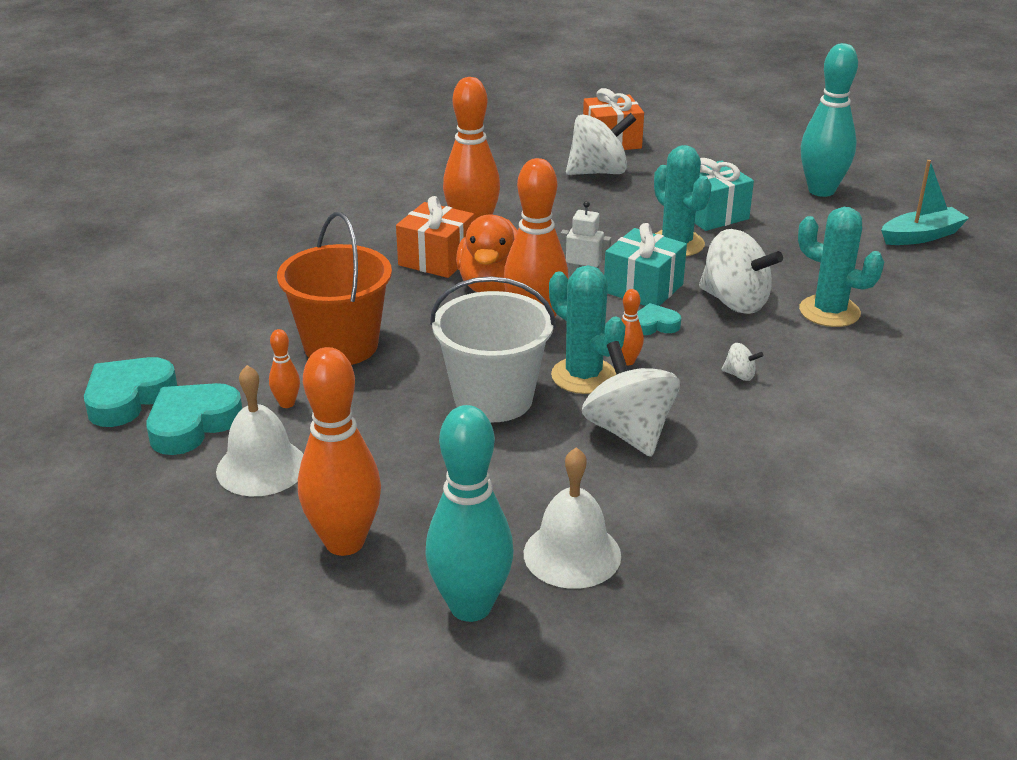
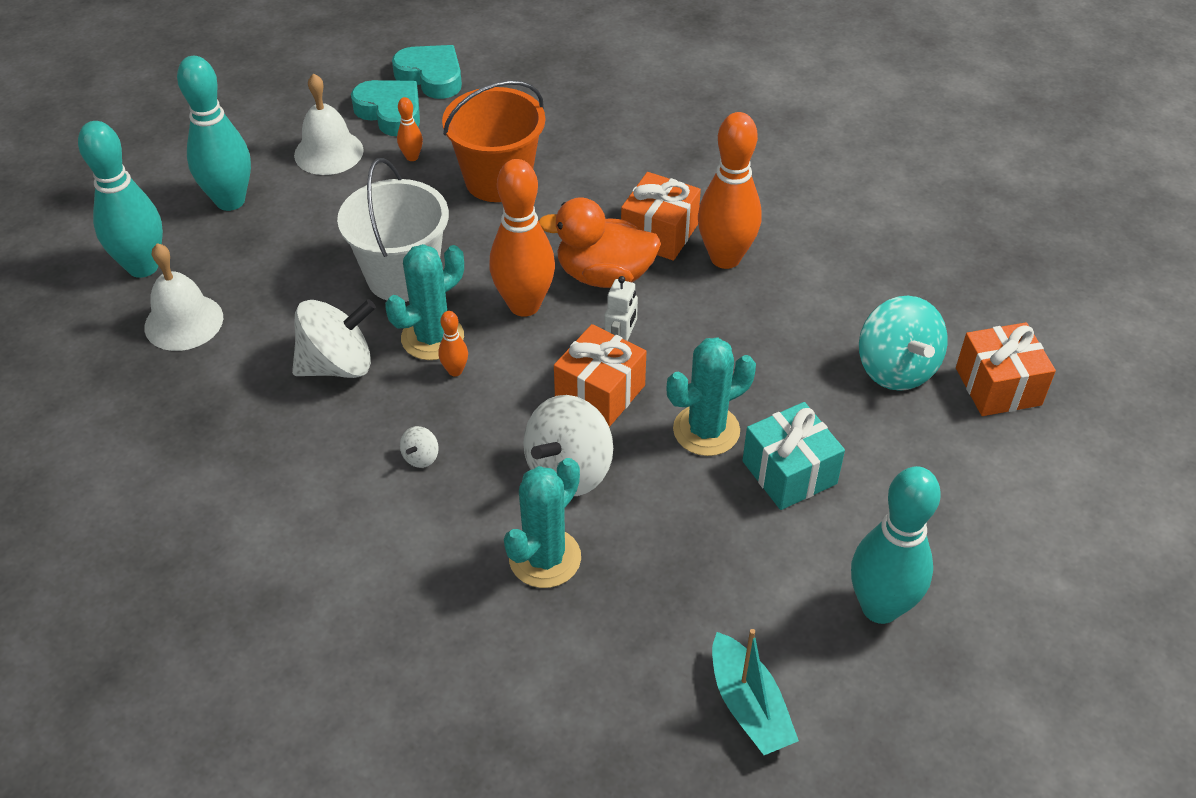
camera: 90 degrees right, 15 degrees up
(344, 542) = (230, 201): orange bowling pin -> turquoise bowling pin
(598, 172) = (896, 368): white spinning top -> turquoise spinning top
(643, 288) = (600, 392): turquoise gift -> orange gift
(654, 325) = (523, 396): turquoise heart -> none

